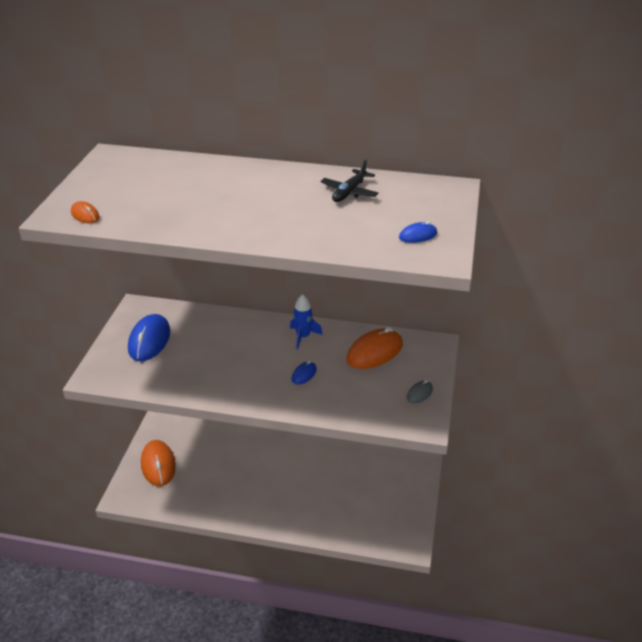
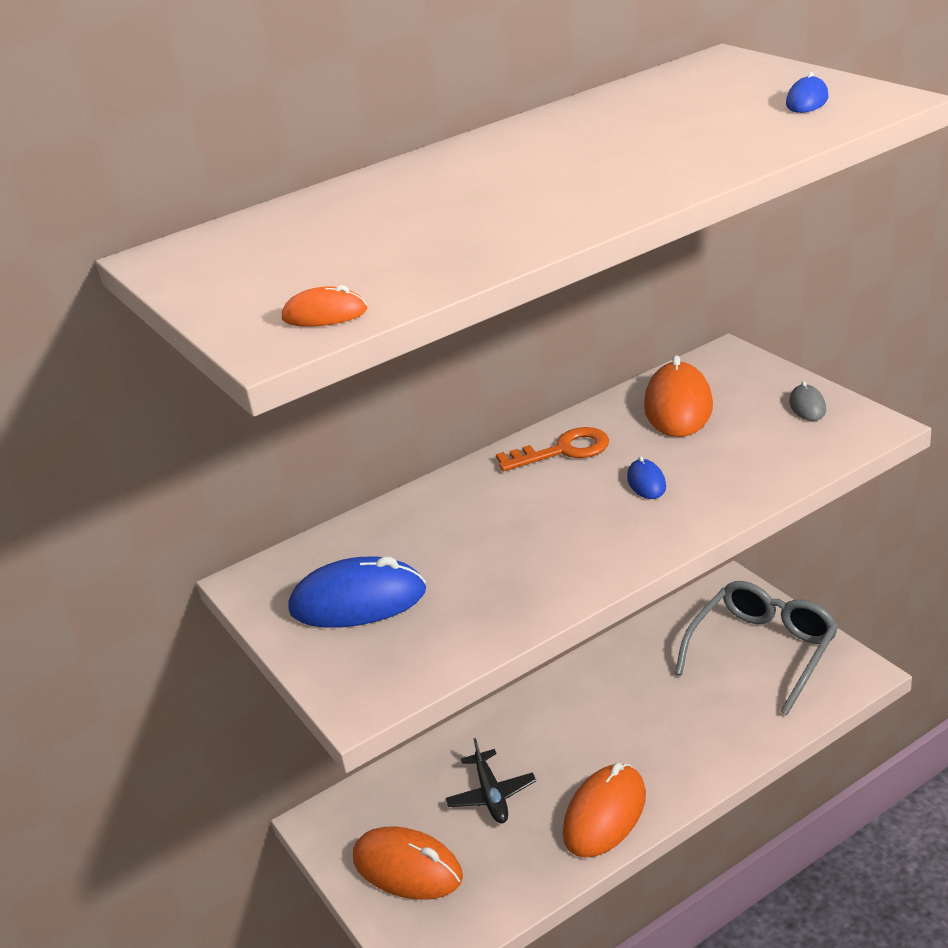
camera: 40 degrees left, 5 degrees down
(149, 340) = (358, 601): blue mouse -> blue mouse turned 60 degrees counterclockwise
(238, 507) = (605, 814): none -> orange mouse
(303, 337) = (563, 451): blue rocket -> orange key
(349, 192) = (621, 115): black plane -> black plane (491, 795)
(389, 501) = (763, 651): none -> grey glasses

